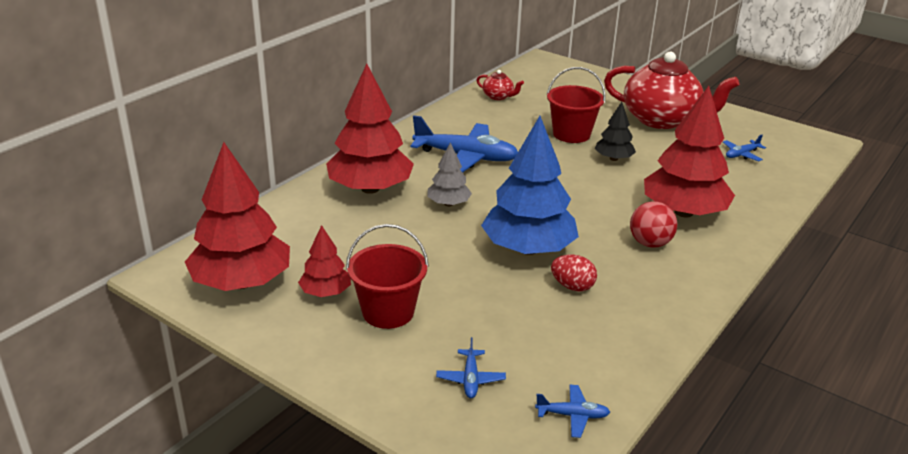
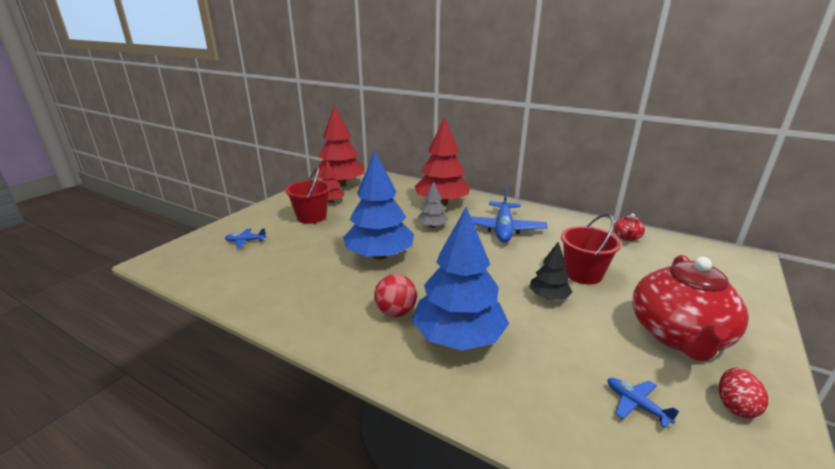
camera: 85 degrees right, 5 degrees down
(572, 286) = (332, 273): red egg -> red egg (735, 406)
(573, 415) = (199, 273): blue plane -> none
(684, 212) = (458, 337): red tree -> blue tree

